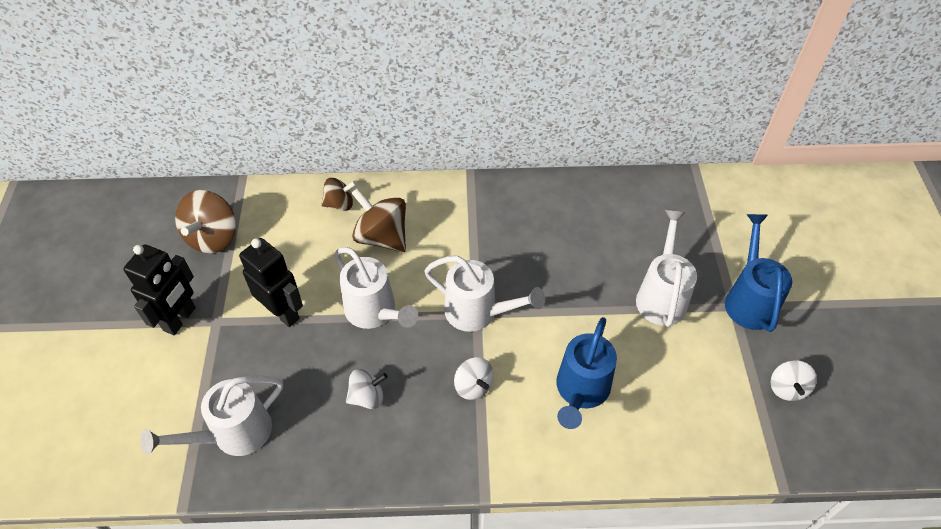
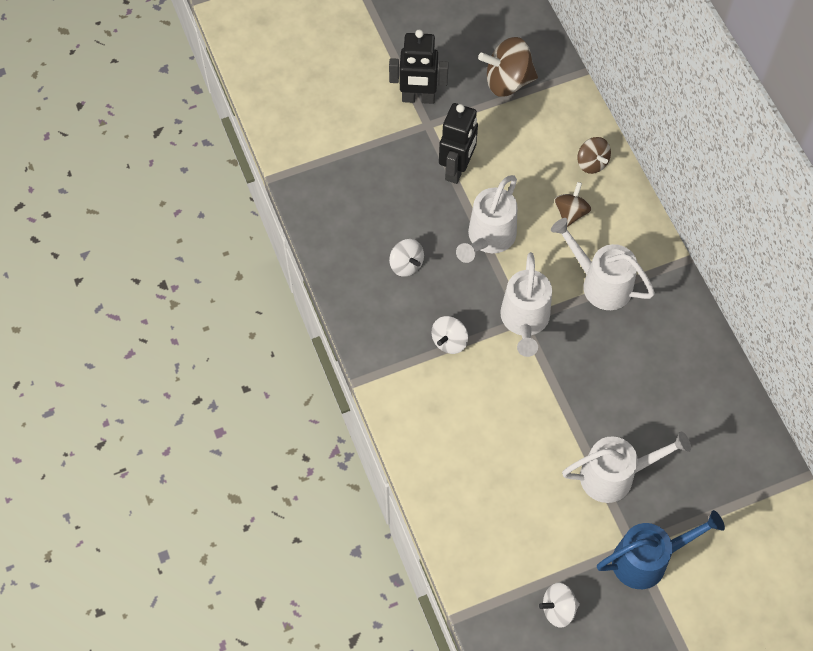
camera: 70 degrees right, 10 degrees up
(233, 434) = (337, 184): white watering can -> white watering can (600, 283)
(382, 237) = (570, 213): brown spinning top -> brown spinning top, size x0.60
(580, 392) = (479, 429): blue watering can -> none

